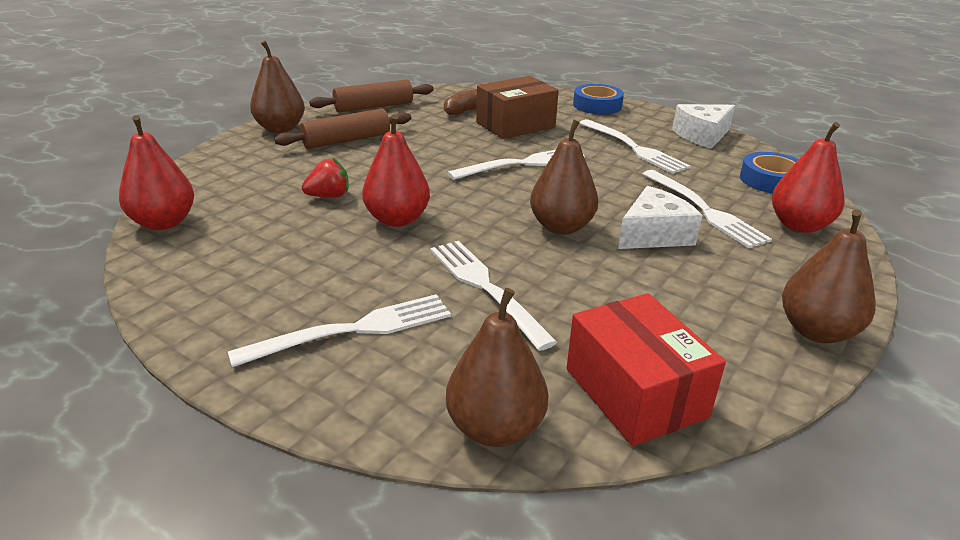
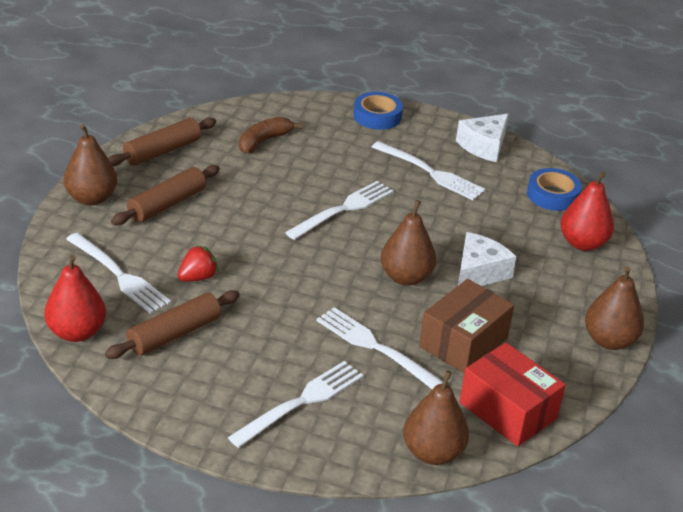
camera: 20 degrees left, 5 degrees up
(262, 239) = (174, 334): none -> brown rolling pin
(397, 219) = (271, 293): red pear -> none
(515, 125) = (313, 157): brown box -> brown box (463, 342)
(704, 210) = (509, 239): white fork -> white fork (119, 275)

